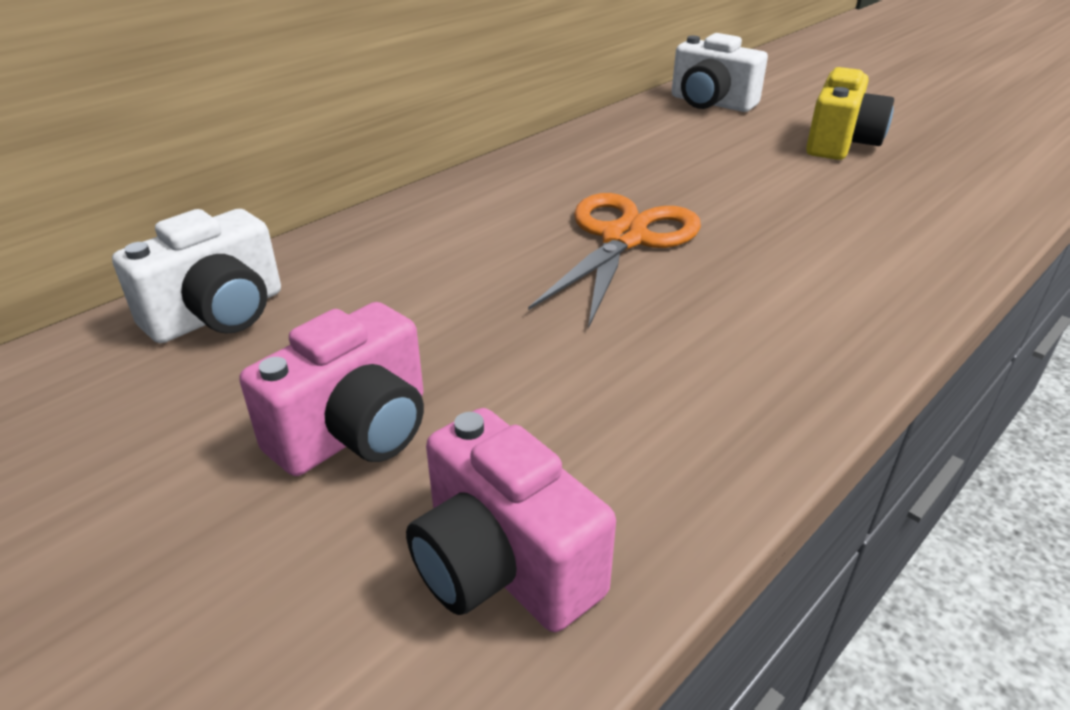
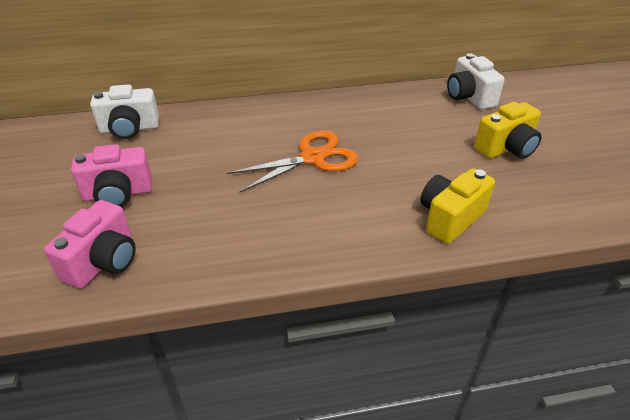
camera: 35 degrees right, 5 degrees up
(502, 565) = (104, 262): pink camera -> pink camera turned 150 degrees counterclockwise
(909, 241) = (450, 218): none -> yellow camera

